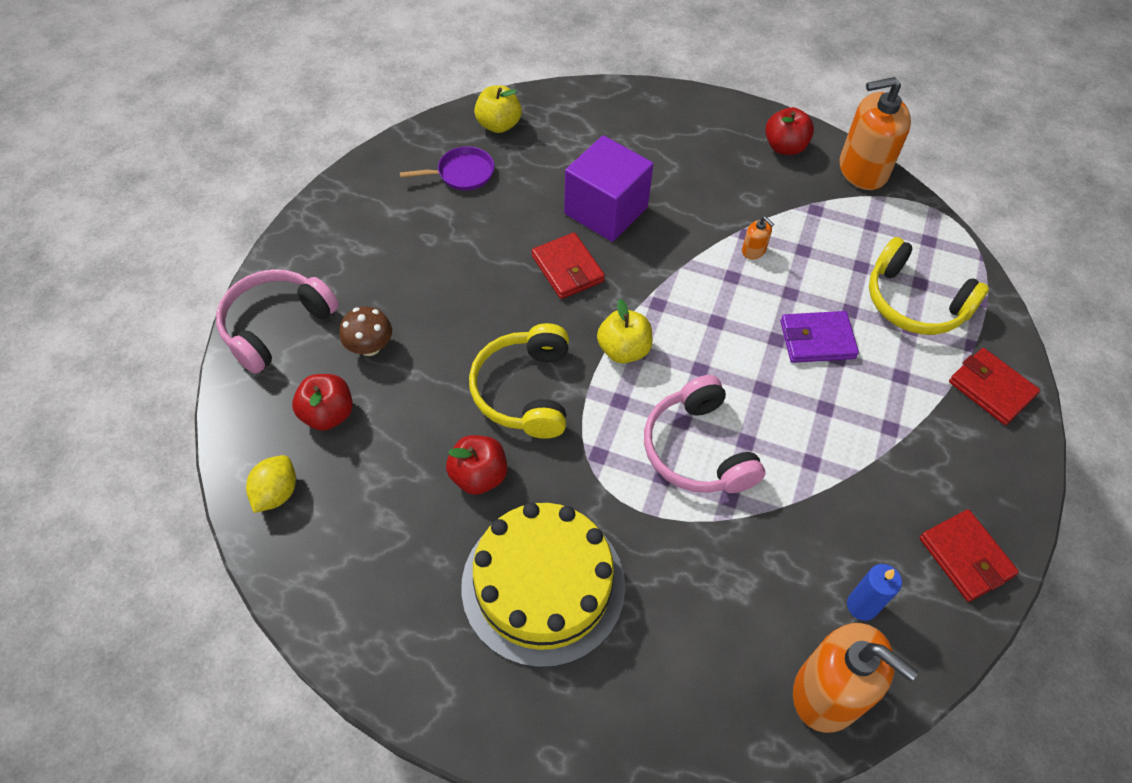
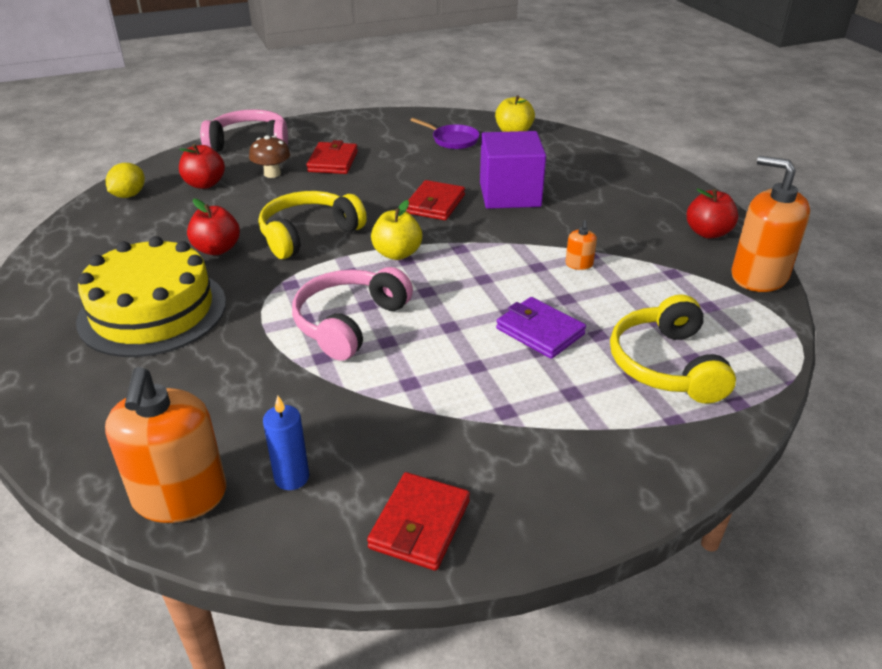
camera: 50 degrees right, 20 degrees down
(276, 493) = (129, 195): yellow lemon -> yellow lemon turned 45 degrees counterclockwise
(991, 389) = (643, 456): red wallet -> red wallet (333, 161)

